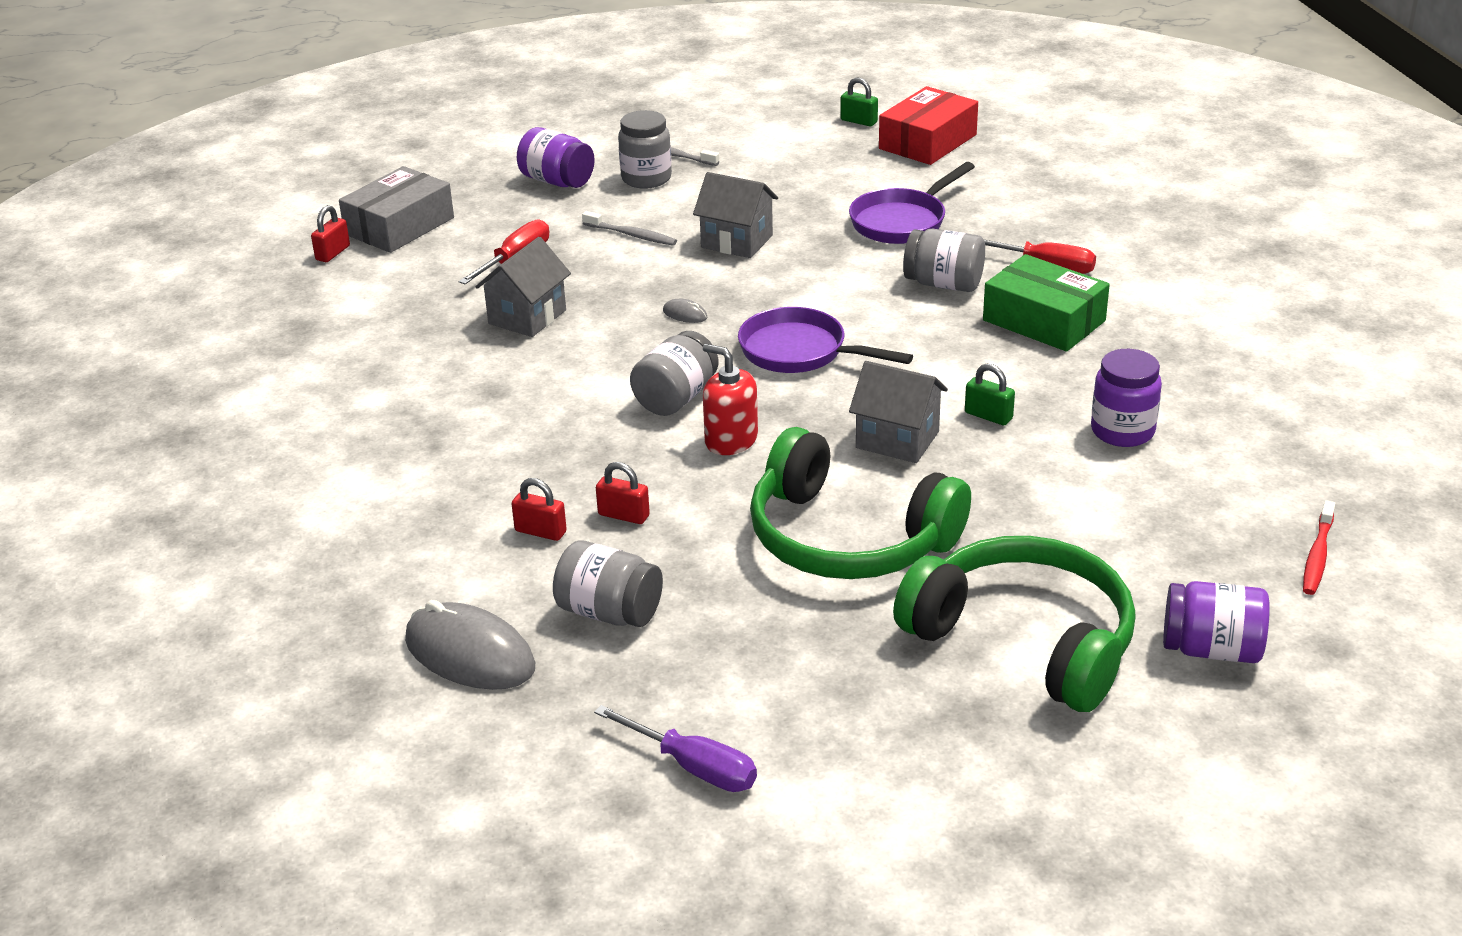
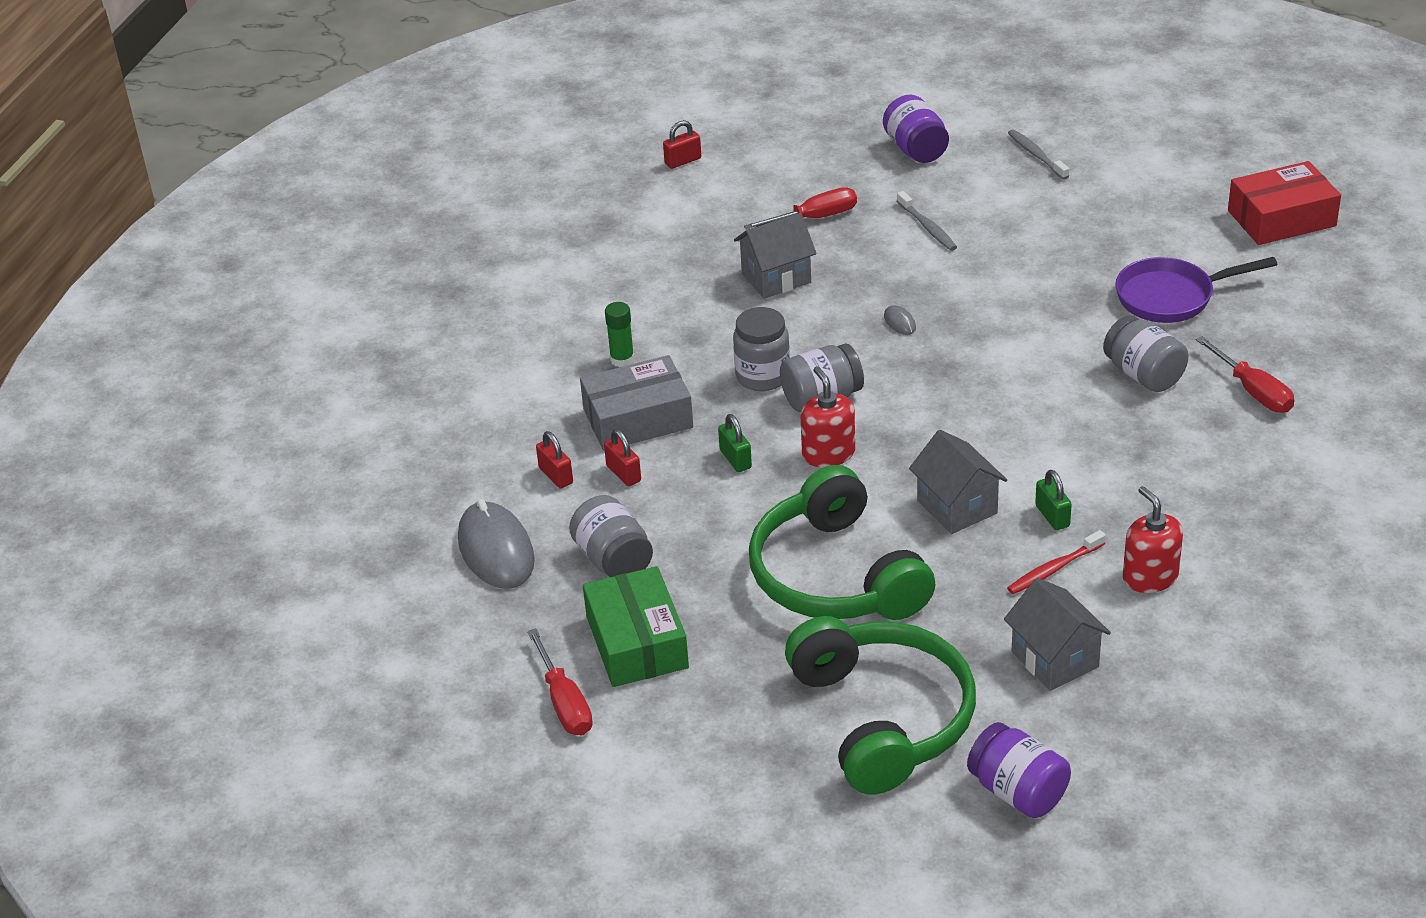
camera: 35 degrees right, 5 degrees up
(399, 226) = (753, 152): grey box -> grey box (638, 418)
(436, 434) = (622, 359): none -> green glue stick
(623, 515) = (692, 485): red padlock -> red padlock (556, 476)
(646, 178) = (992, 172): grey jar -> grey jar (762, 376)
(694, 767) = (564, 703): purple screwdriver -> red screwdriver
(736, 241) = (1008, 265): grey house -> grey house (1054, 659)
(800, 352) = (958, 395): purple pan -> none
(859, 121) = (1239, 173): green padlock -> green padlock (735, 459)
(1044, 320) = (1194, 445): green box -> green box (637, 642)
(1122, 431) = (1150, 577): purple jar -> red soap dispenser
(1317, 556) = (1192, 757): red toothbrush -> red toothbrush (1054, 569)

